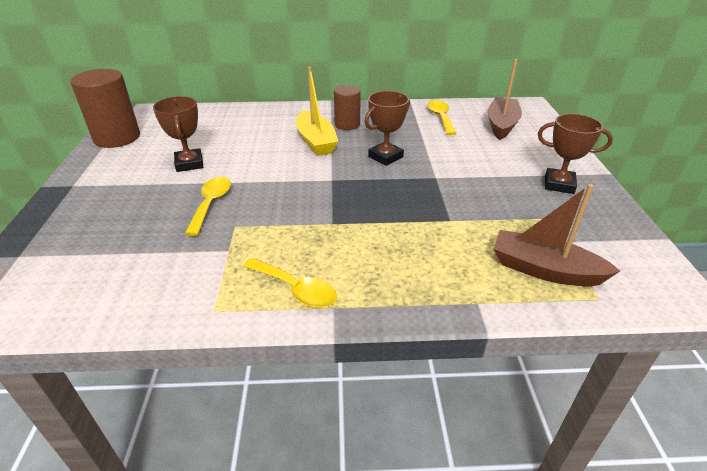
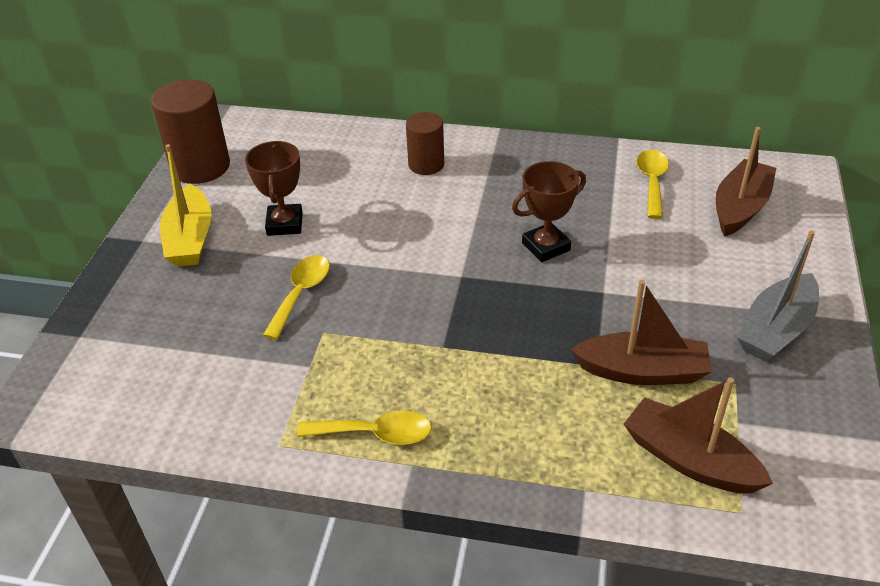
camera: 15 degrees right, 5 degrees up
(296, 289) = (375, 434): yellow spoon -> yellow spoon turned 45 degrees counterclockwise
(316, 141) = (457, 206): yellow boat -> yellow boat (190, 238)
(347, 124) = (510, 179): brown cylinder -> brown cylinder (426, 164)
(483, 219) = (642, 371): none -> brown boat
(559, 184) = (776, 329): brown trophy -> grey boat

